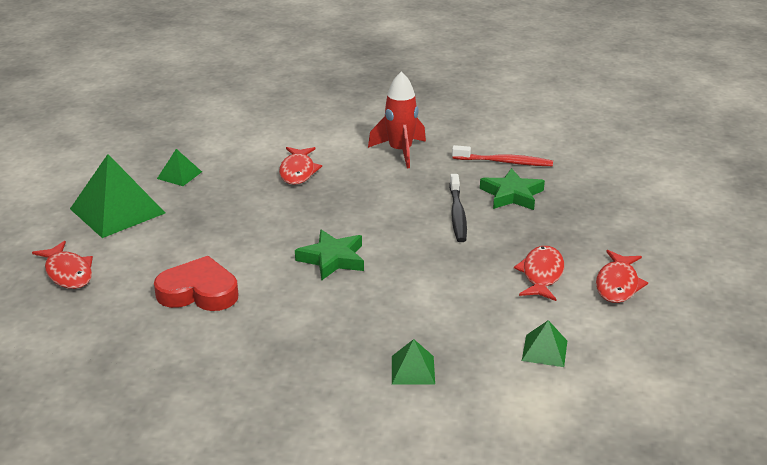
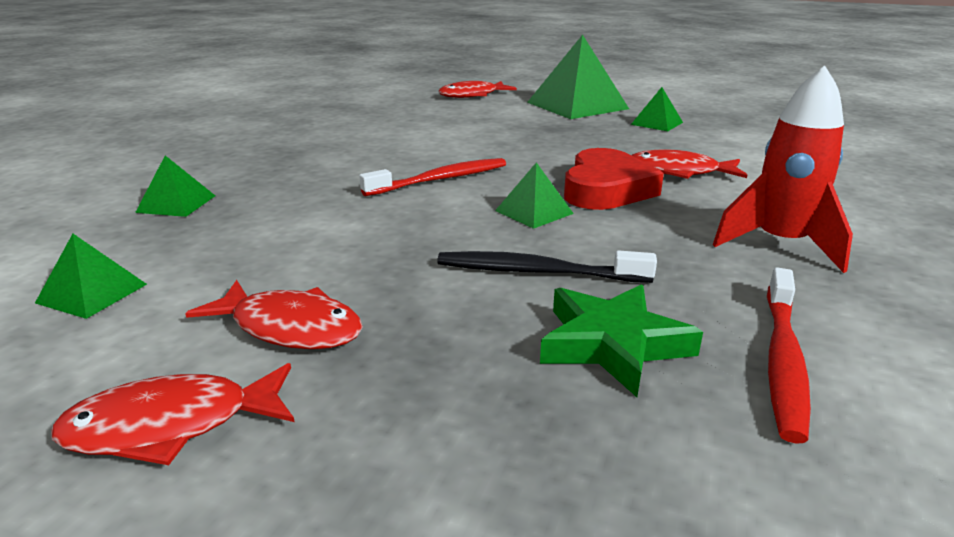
camera: 100 degrees right, 5 degrees down
(199, 292) = (412, 128): red heart -> red heart (606, 189)
(332, 259) = (440, 179): green star -> red toothbrush
(381, 219) = (534, 212): none -> green pyramid
(617, 284) = (172, 425): red fish -> red fish turned 45 degrees counterclockwise

